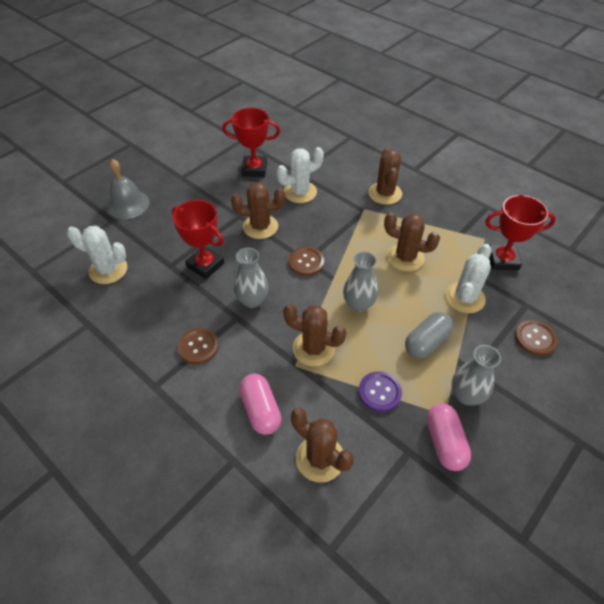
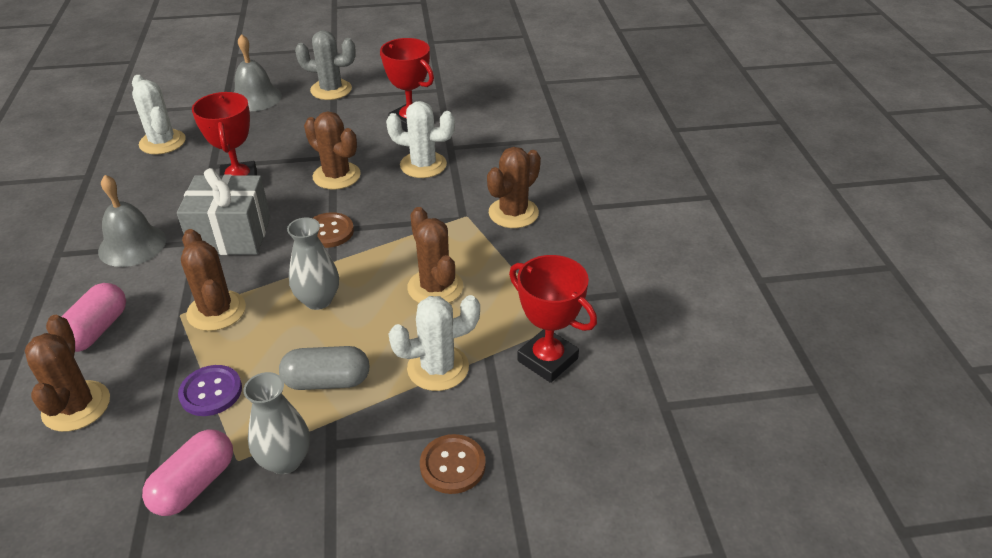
camera: 40 degrees right, 10 degrees down
(173, 173) = (331, 90): none -> grey cactus
(198, 347) = (132, 245): brown button -> grey bell
(252, 300) = (231, 235): grey vase -> grey gift

